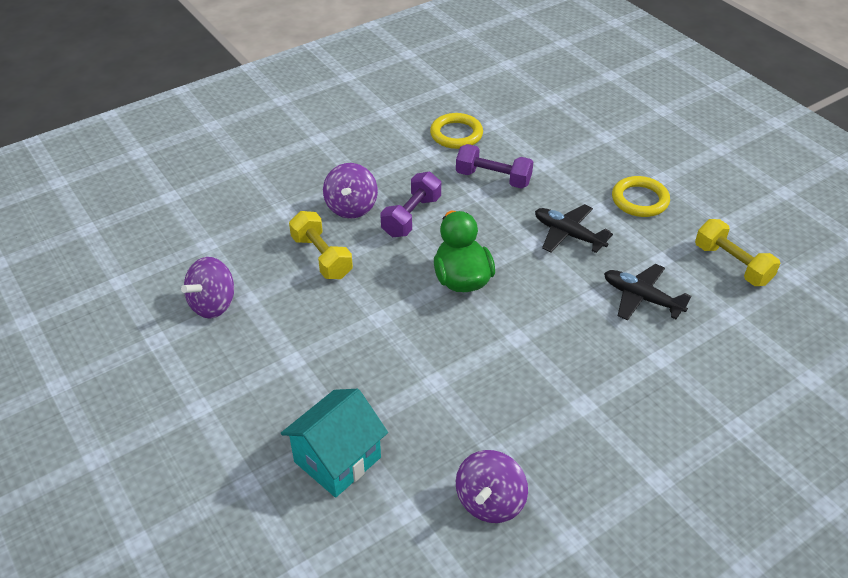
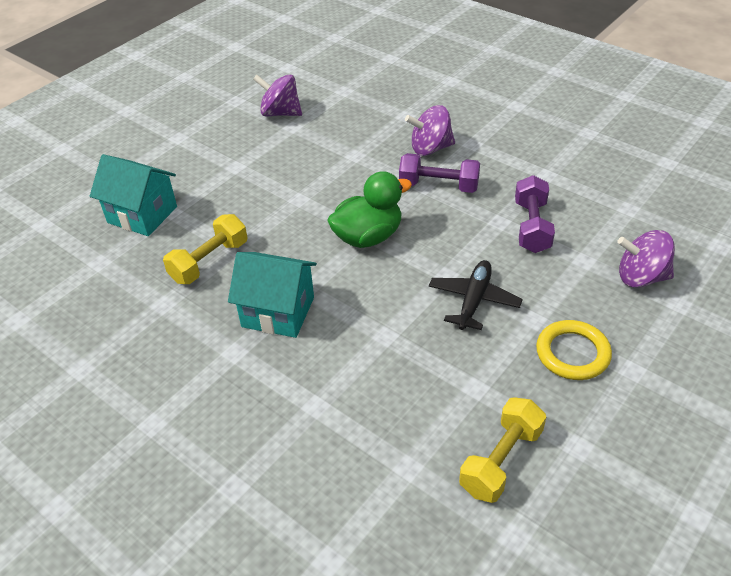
camera: 75 degrees right, 0 degrees up
(322, 257) = (357, 149): yellow dumbbell -> yellow dumbbell (209, 262)
(456, 134) = (587, 186): yellow ring -> none
(490, 502) = (113, 308): purple spinning top -> purple spinning top (641, 277)
(541, 363) = (278, 312): none -> turquoise house
(641, 298) = (400, 377): black plane -> none

